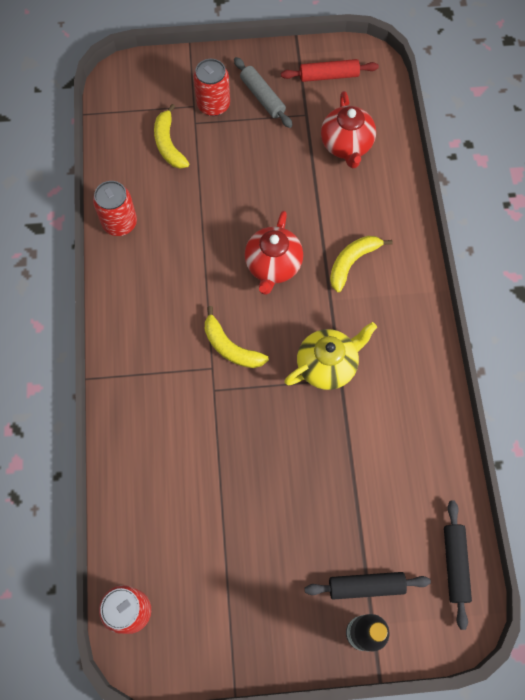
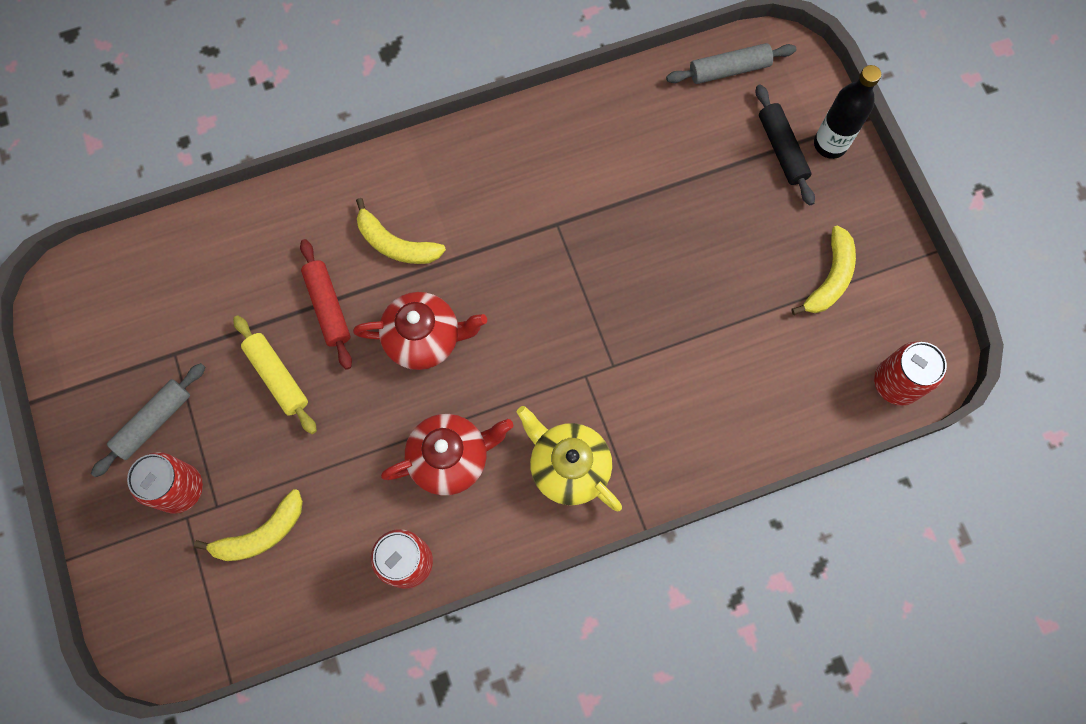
camera: 105 degrees left, 5 degrees up
(230, 347) = (551, 361): yellow banana -> yellow banana (830, 278)
(272, 170) = (277, 377): none -> yellow rolling pin
(327, 365) = (543, 242): yellow teapot -> yellow teapot (568, 467)
(329, 76) = (100, 338): red rolling pin -> red rolling pin (328, 307)
(346, 145) = (217, 289): red teapot -> red teapot (450, 458)
(455, 564) = (729, 69): black rolling pin -> grey rolling pin

